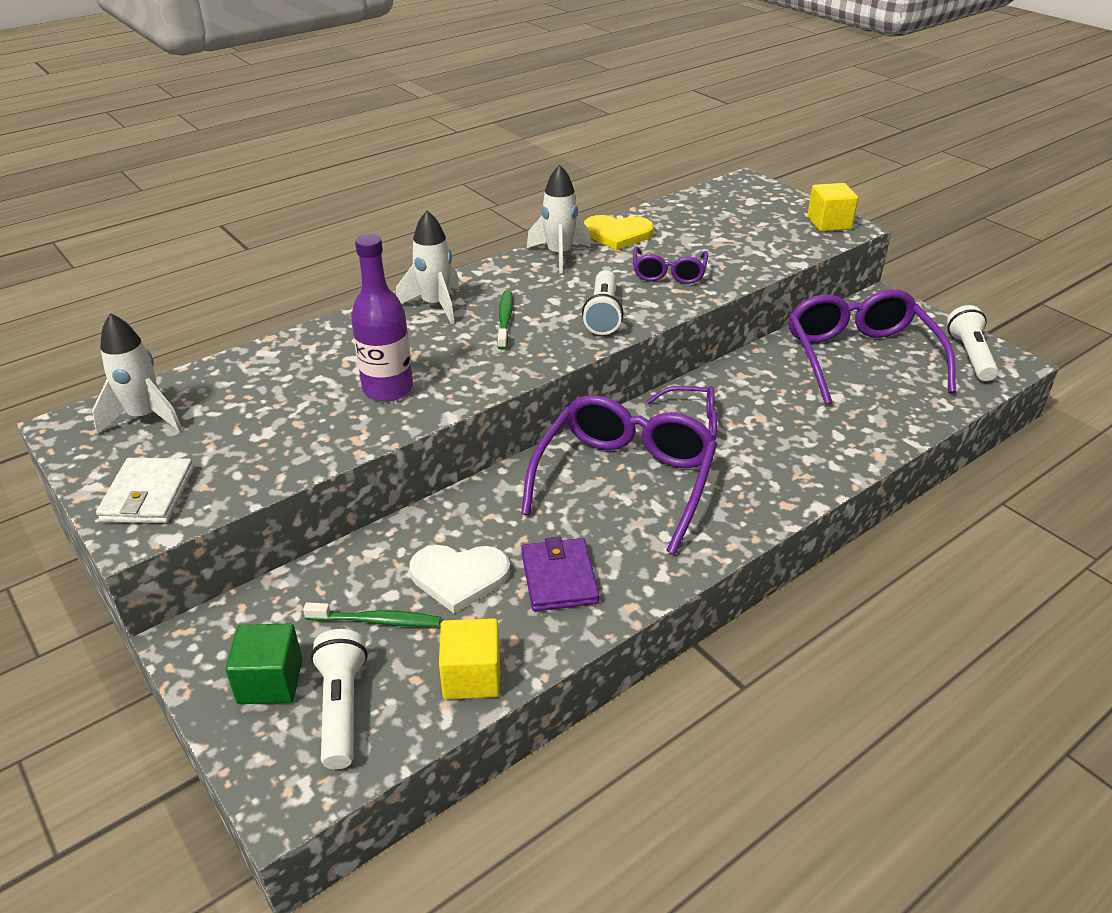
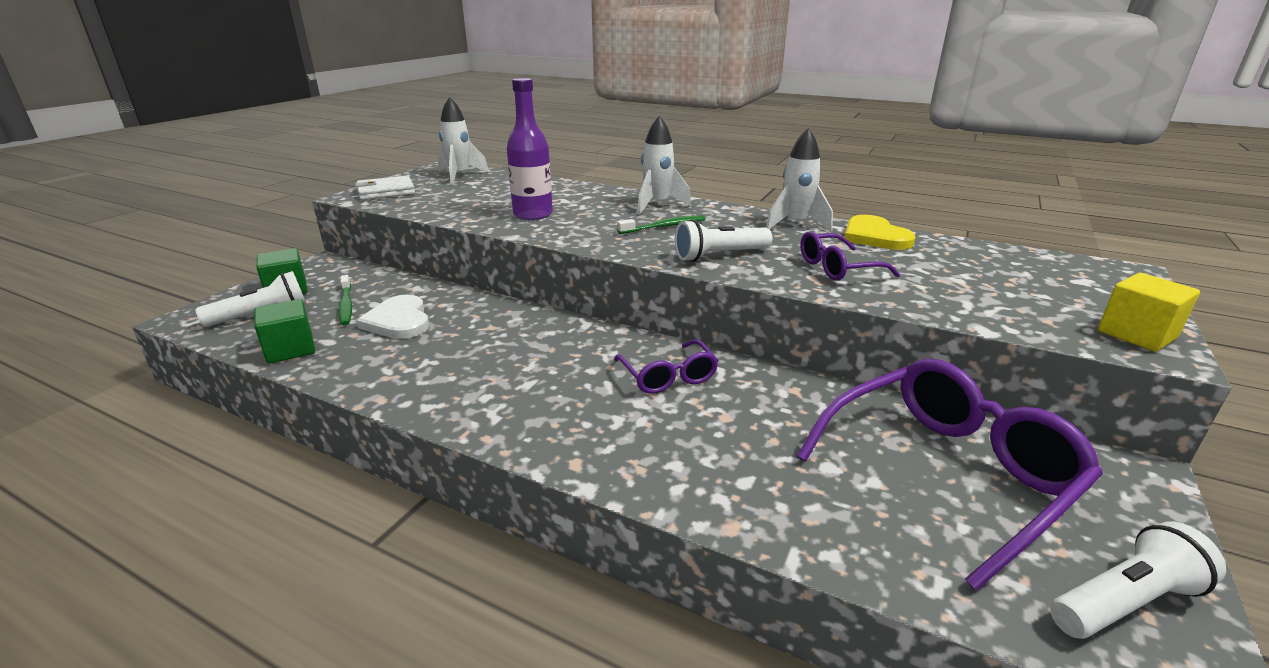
camera: 65 degrees right, 10 degrees down
(471, 676) = (290, 349): yellow cube -> green cube
(559, 578) = (408, 358): purple wallet -> none
(625, 479) = (557, 360): purple glasses -> none

